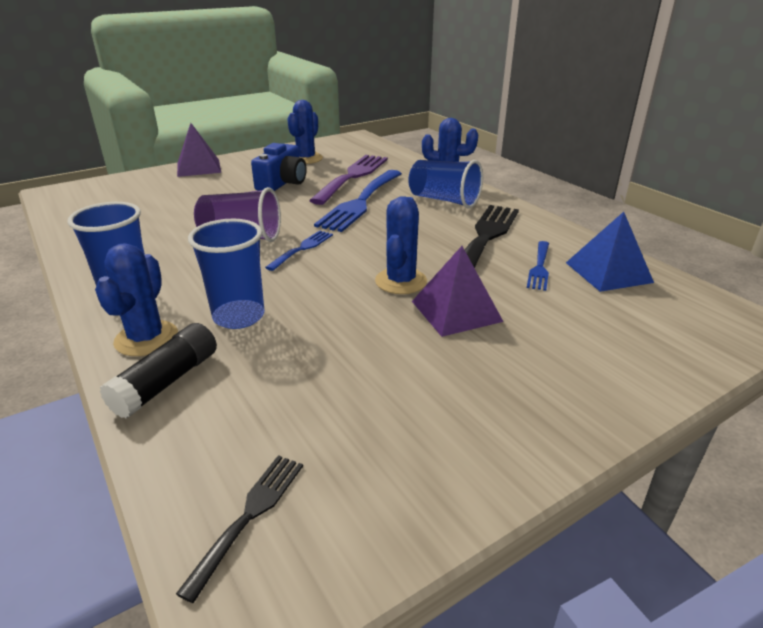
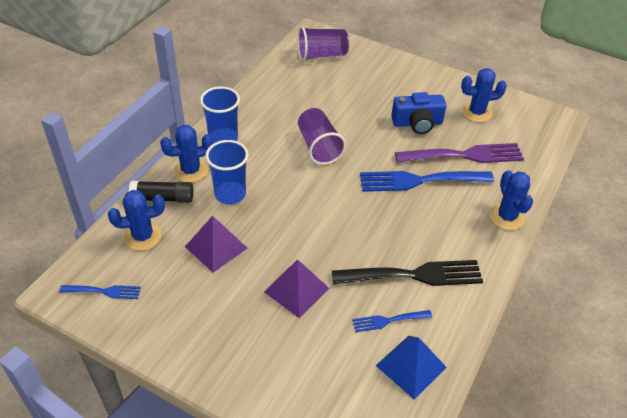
camera: 60 degrees right, 15 degrees up
(100, 197) = (321, 55): none -> purple cup
(199, 167) = (405, 68): purple pyramid -> purple pyramid (216, 247)
(249, 515) = (99, 271): black fork -> none
(302, 248) = (324, 183): blue fork -> blue fork (104, 291)
(401, 281) = (315, 249): blue cactus -> blue cactus (143, 236)
(444, 200) = (465, 228): blue cup -> none

